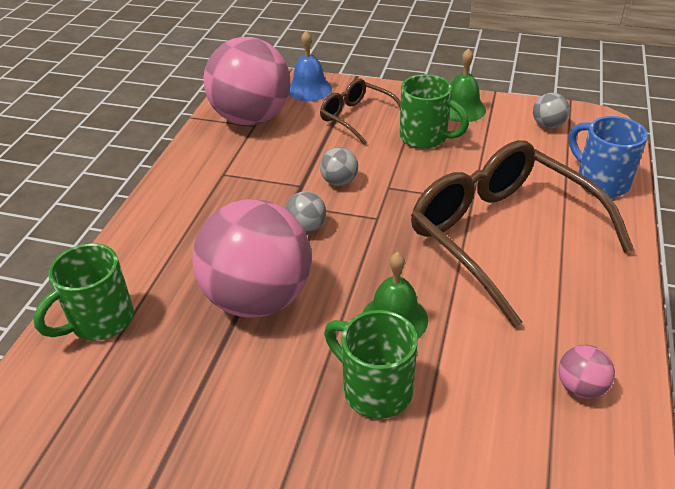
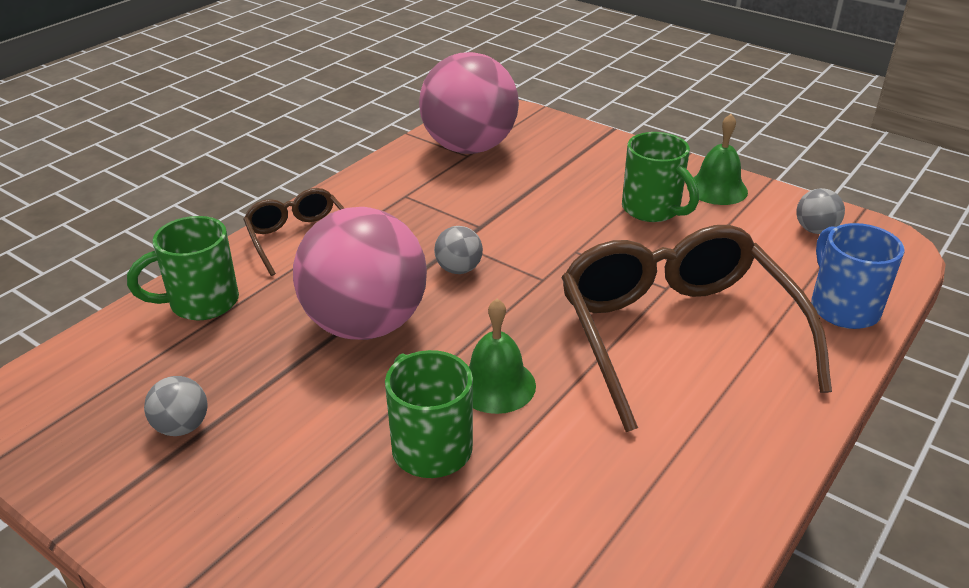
camera: 20 degrees right, 5 degrees down
(309, 89) = (550, 131): blue bell -> none
(339, 181) = (524, 232): grey ball -> grey ball (182, 427)
(356, 117) = (585, 171): brown glasses -> brown glasses (299, 238)
(580, 387) = (666, 518): pink ball -> none

